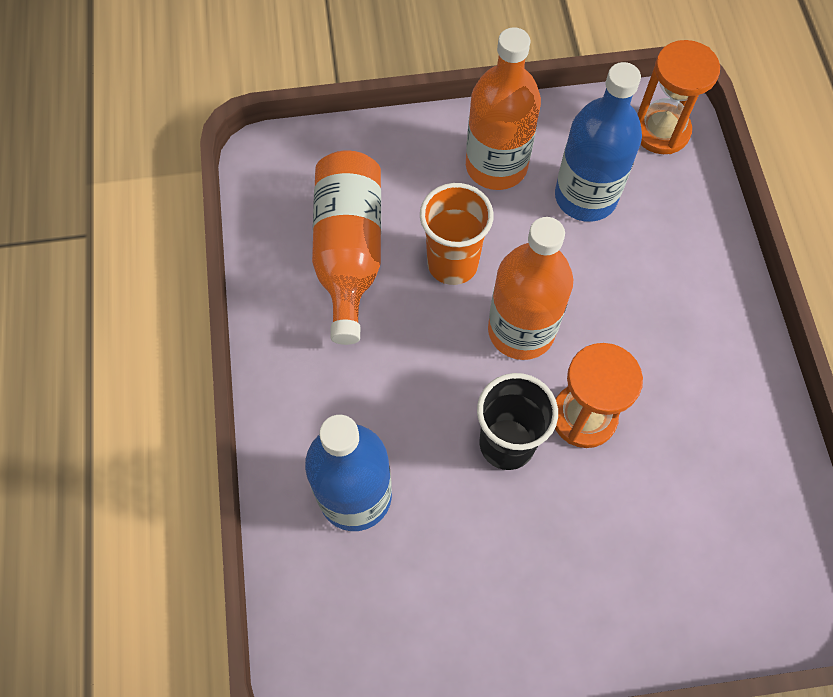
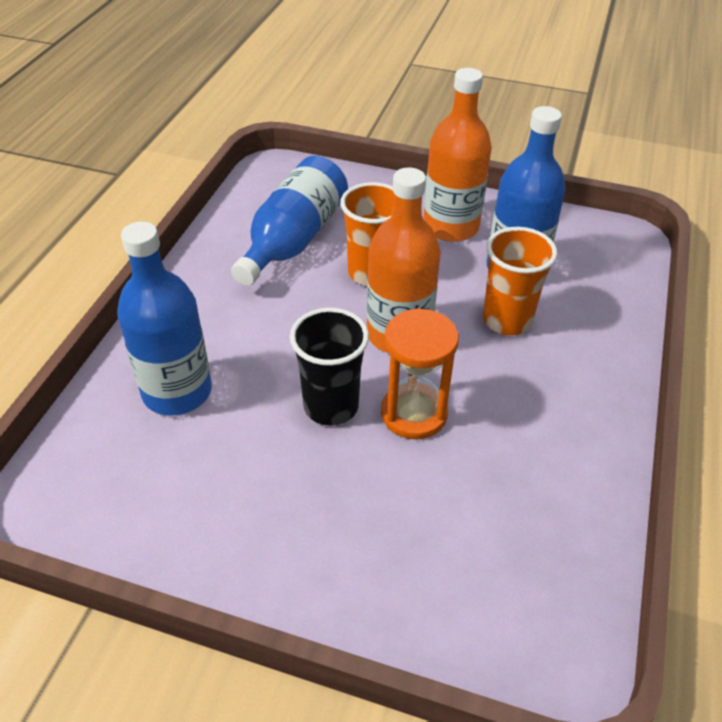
camera: 25 degrees right, 20 degrees down
(349, 252) = (293, 239): orange bottle -> blue bottle
(610, 267) = (507, 320): none -> orange cup
(661, 131) = (611, 248): orange hourglass -> none

